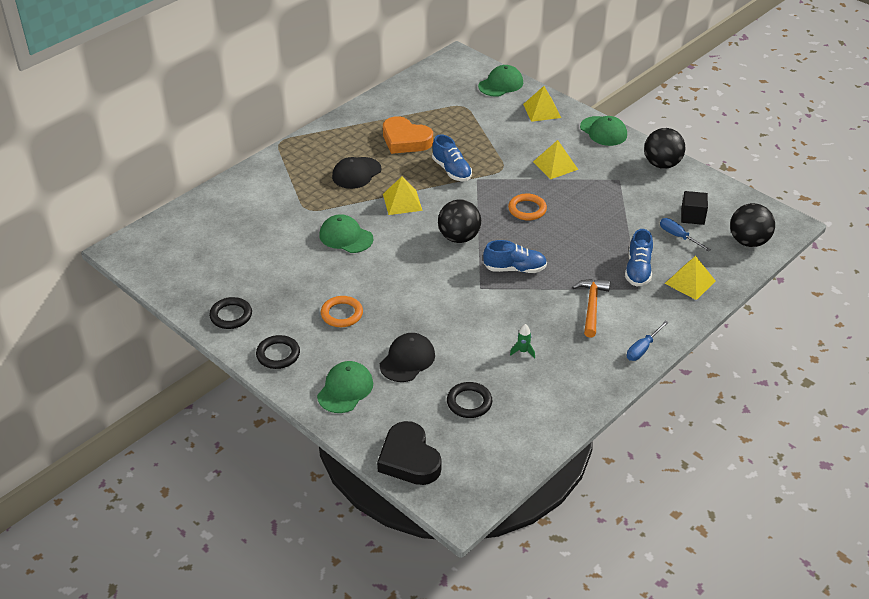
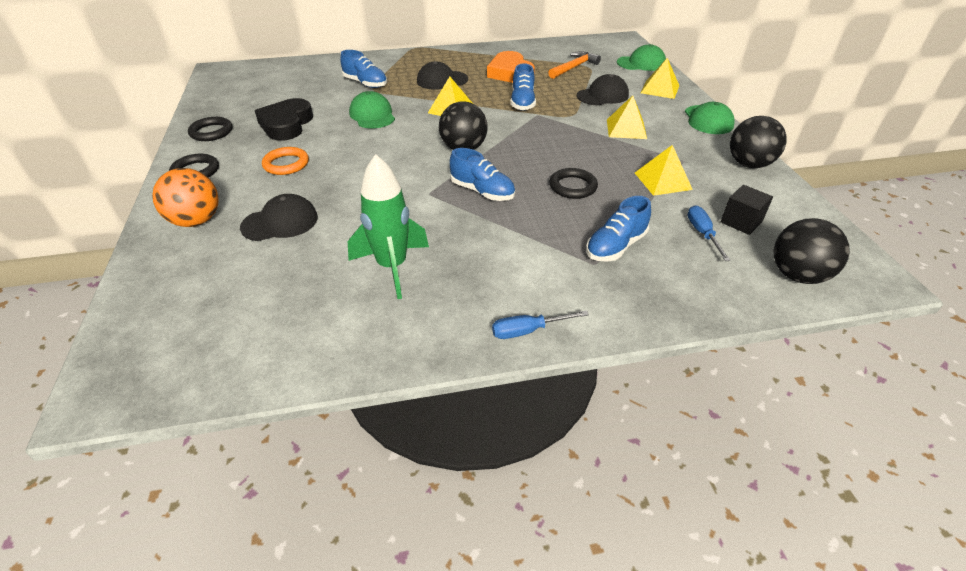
camera: 35 degrees right, 0 degrees up
(292, 205) = (365, 83): none -> blue shoe
(345, 389) = (196, 221): green cap -> orange ball
(409, 459) = (143, 312): black heart -> black heart (286, 124)
(469, 402) = (274, 288): black ring -> black ring (573, 186)
(506, 136) = (602, 95): none -> black cap
(523, 351) = (392, 267): green rocket -> green rocket, size x2.50
(527, 209) = (556, 151): orange ring -> none
(591, 306) = (519, 258): orange hammer -> orange hammer (573, 67)
(690, 282) = (670, 285): yellow pyramid -> yellow pyramid (662, 181)

